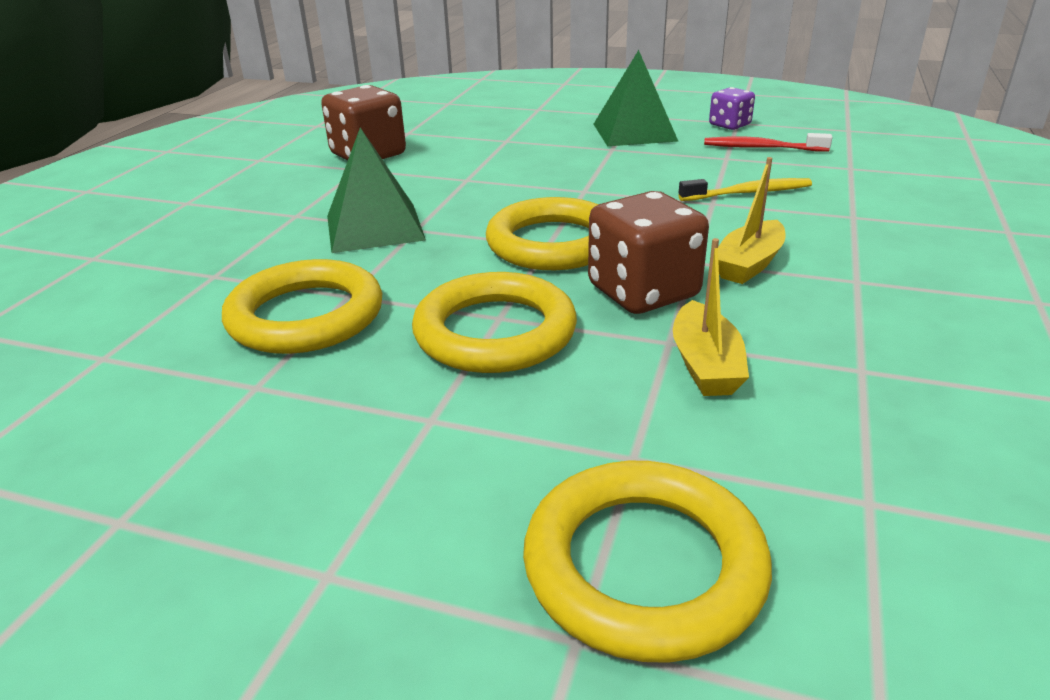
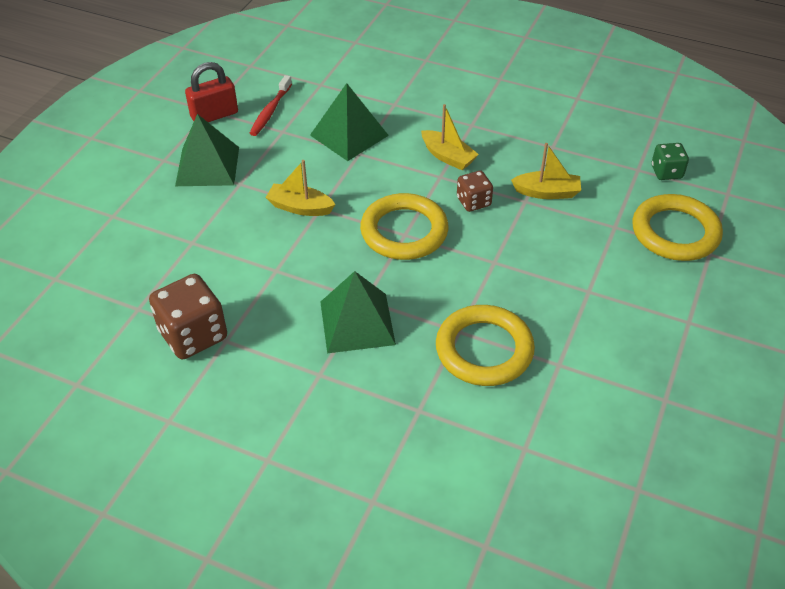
camera: 85 degrees left, 15 degrees up
(495, 332) = (511, 264): yellow ring -> none
(581, 180) = (300, 207): none -> yellow boat
(643, 292) = (473, 202): brown dice -> brown dice, size x0.57
(729, 125) = (214, 115): purple dice -> red padlock
(748, 193) = (349, 135): yellow toothbrush -> green pyramid
(894, 560) = (666, 172): none -> green dice

